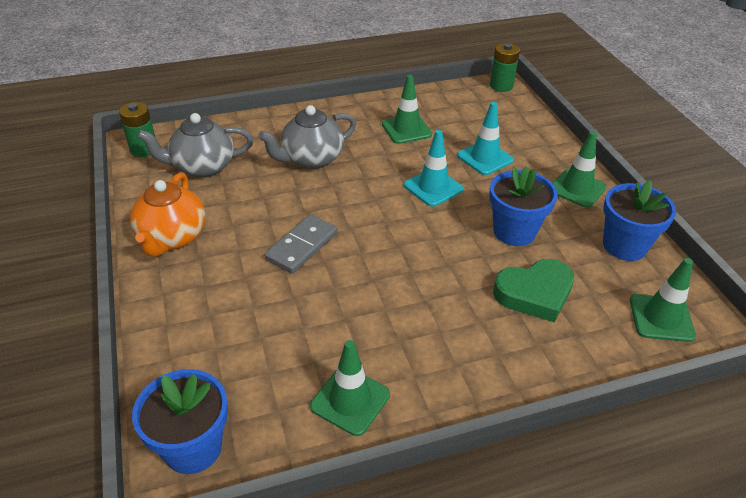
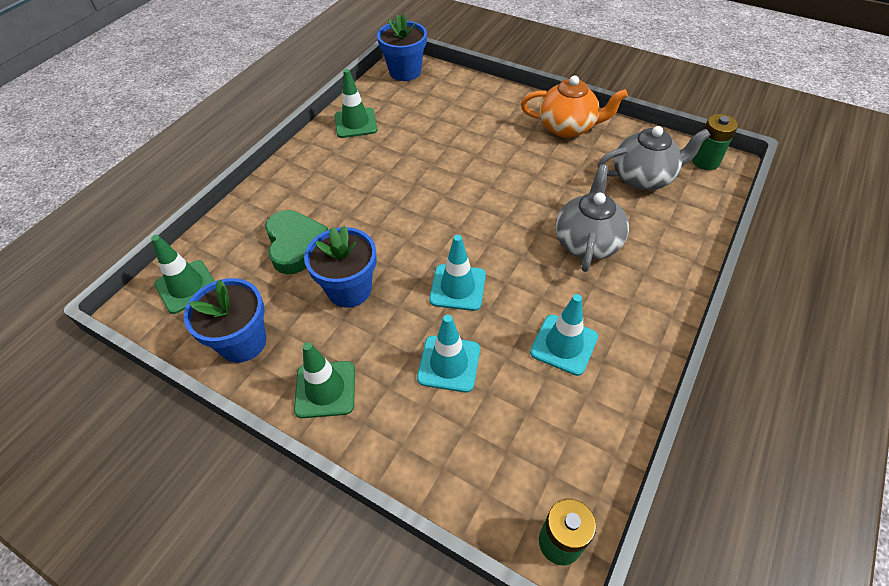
camera: 140 degrees right, 10 degrees up
(172, 238) = (567, 127): orange teapot -> orange teapot turned 135 degrees clockwise
(202, 167) = (643, 178): grey teapot -> grey teapot turned 45 degrees clockwise
(302, 246) = (486, 173): grey domino -> none
(406, 129) = (563, 344): green traffic cone -> turquoise traffic cone
(534, 293) = (295, 245): green heart -> green heart turned 135 degrees clockwise

